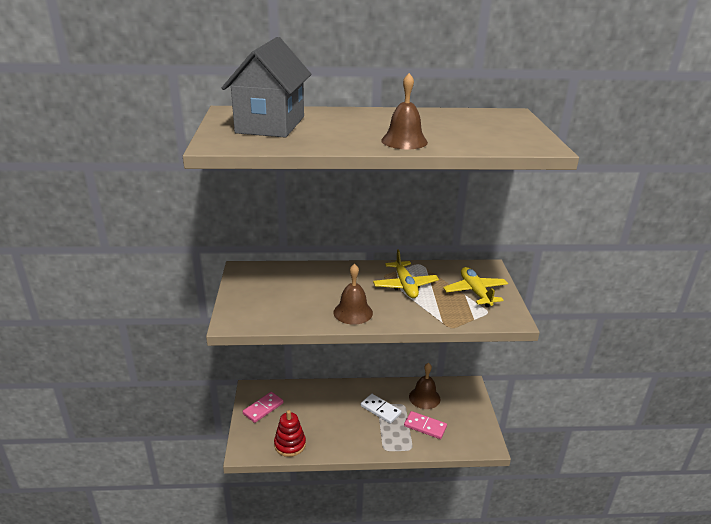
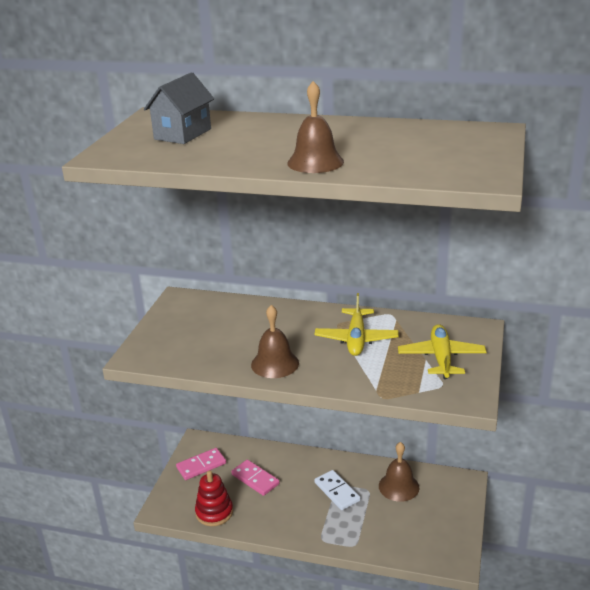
camera: 20 degrees right, 0 degrees up
(270, 125) = (182, 134): grey house -> grey house, size x0.61
(425, 426) = (384, 522): pink domino -> pink domino (255, 479)

